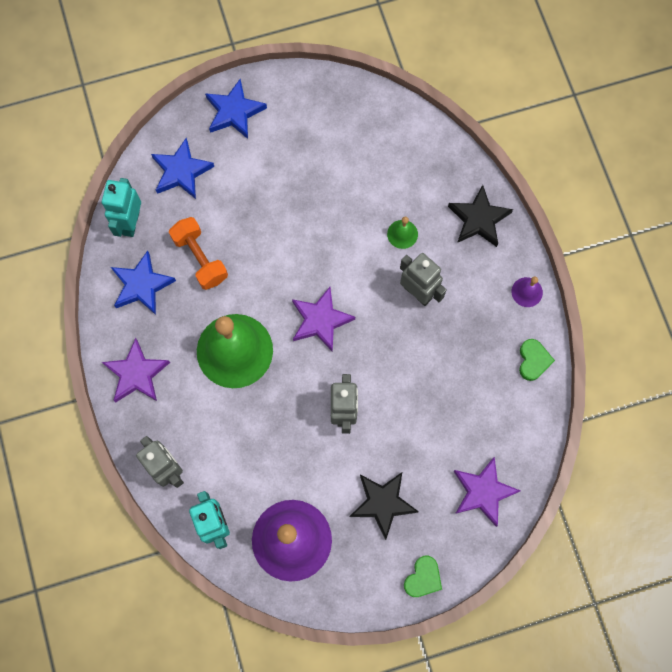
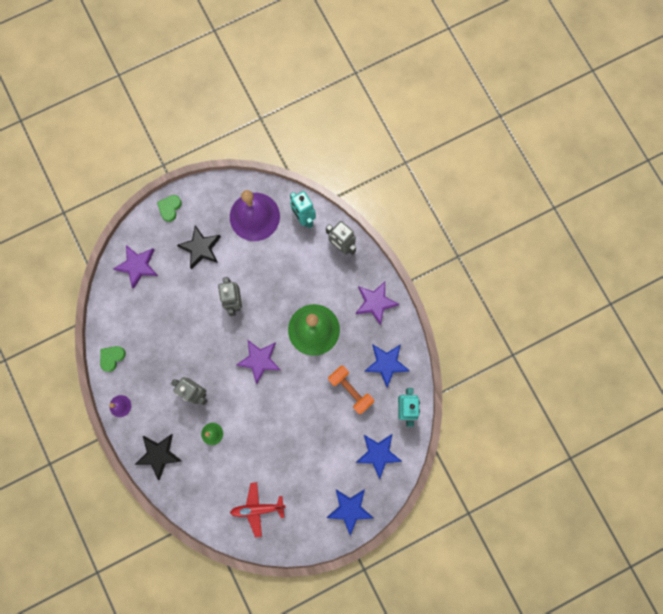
camera: 170 degrees right, 5 degrees up
(355, 132) = (257, 508): none -> red plane
(533, 360) = (112, 357): green heart -> green heart turned 45 degrees clockwise

